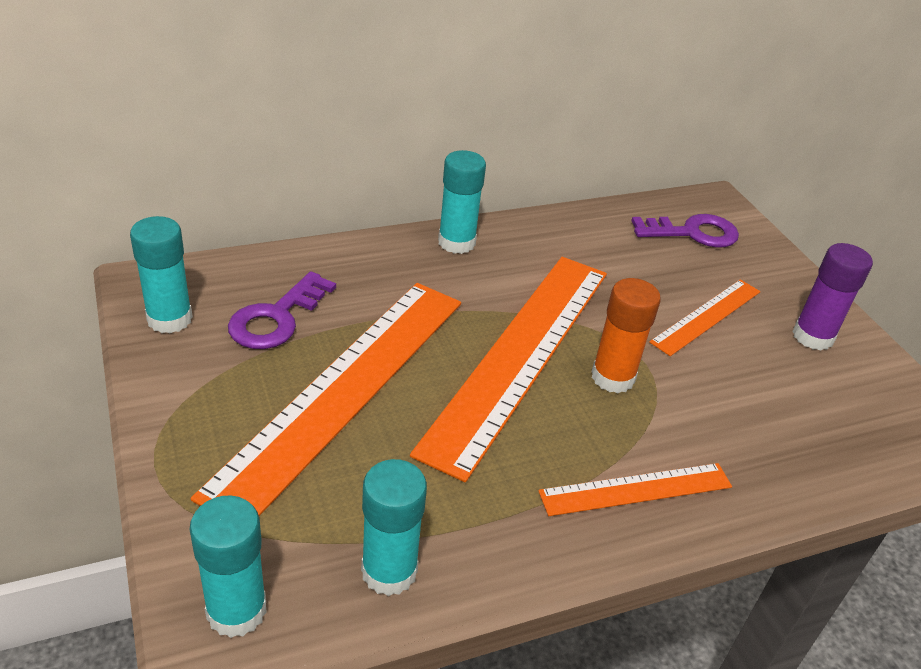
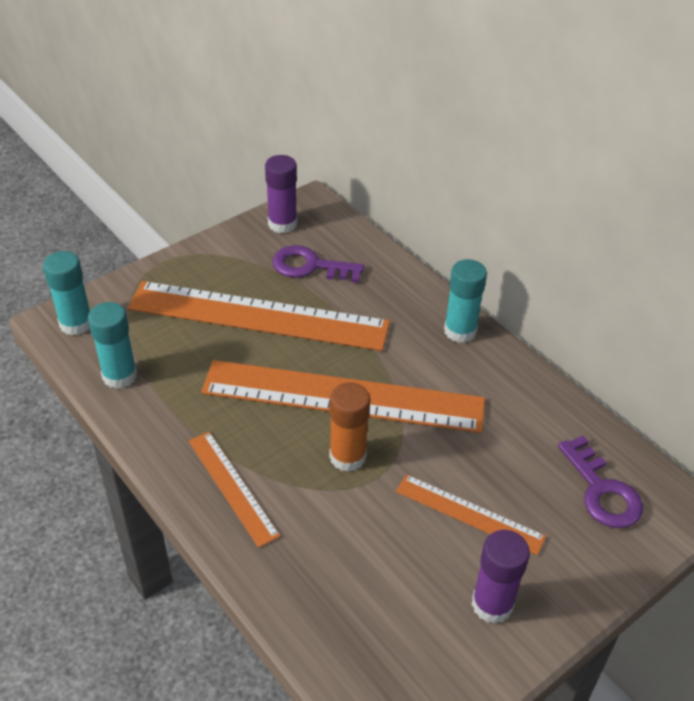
camera: 75 degrees right, 5 degrees up
(169, 319) = (282, 224): turquoise glue stick -> purple glue stick

